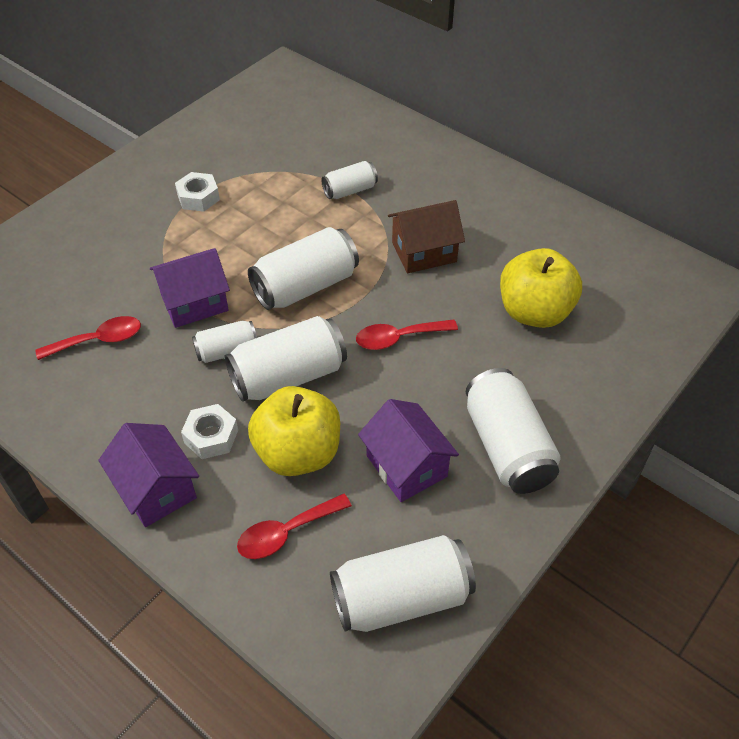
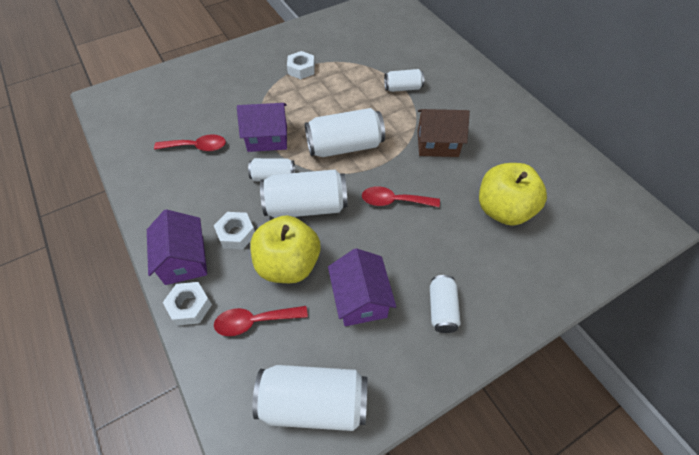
camera: 20 degrees right, 5 degrees up
(192, 542) = (190, 306): none -> white nut
(507, 447) = (442, 309): white can -> white can, size x0.56

